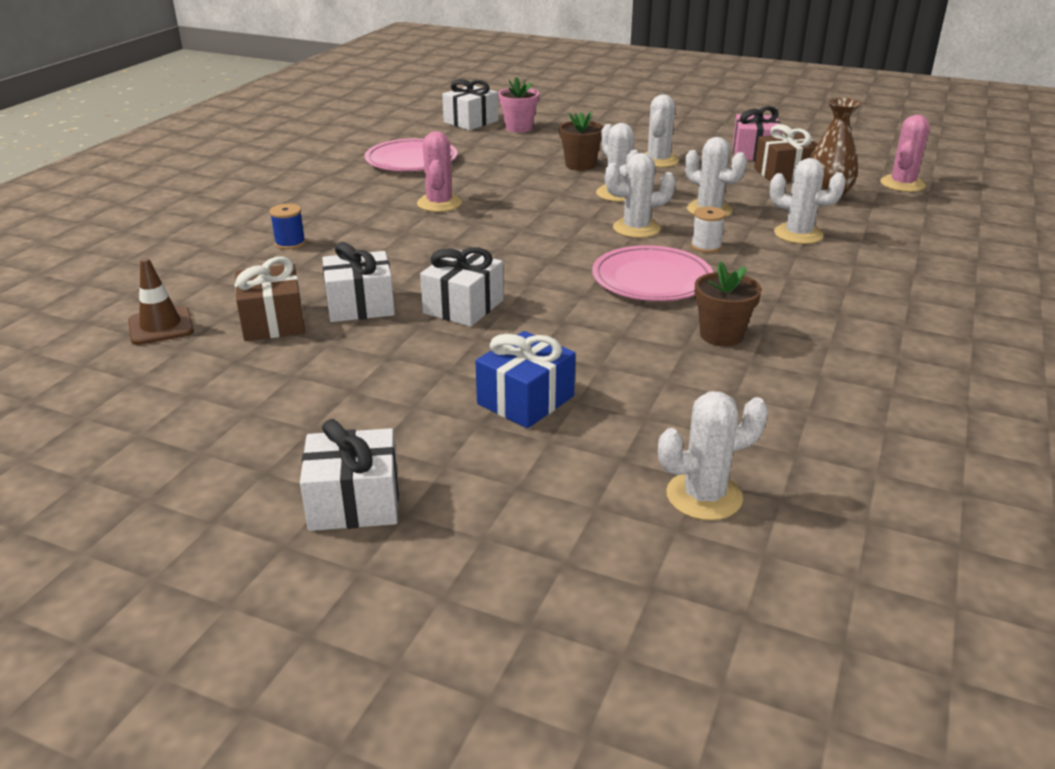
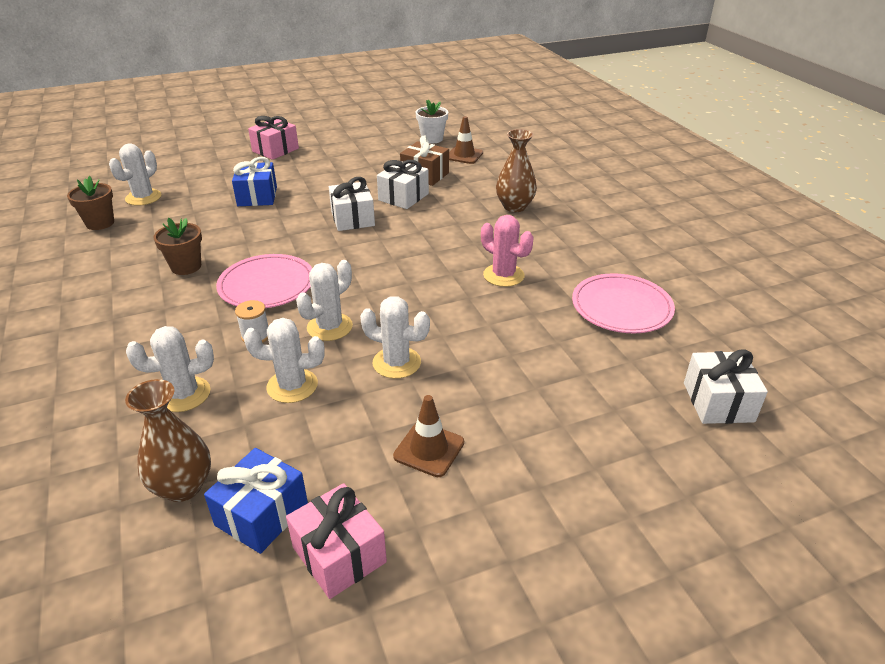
camera: 135 degrees right, 5 degrees up
(113, 379) = (432, 139): none -> white flower pot
(290, 243) = (514, 207): blue spool -> brown vase
(354, 502) = (275, 150): white gift -> pink gift
(518, 128) = (657, 422): pink flower pot -> none
(580, 165) = (488, 388): brown flower pot -> brown flower pot (100, 223)
(658, 160) = (429, 449): white cactus -> brown traffic cone
(784, 174) = (261, 514): brown gift -> blue gift
(902, 184) = (86, 591): pink cactus -> none

